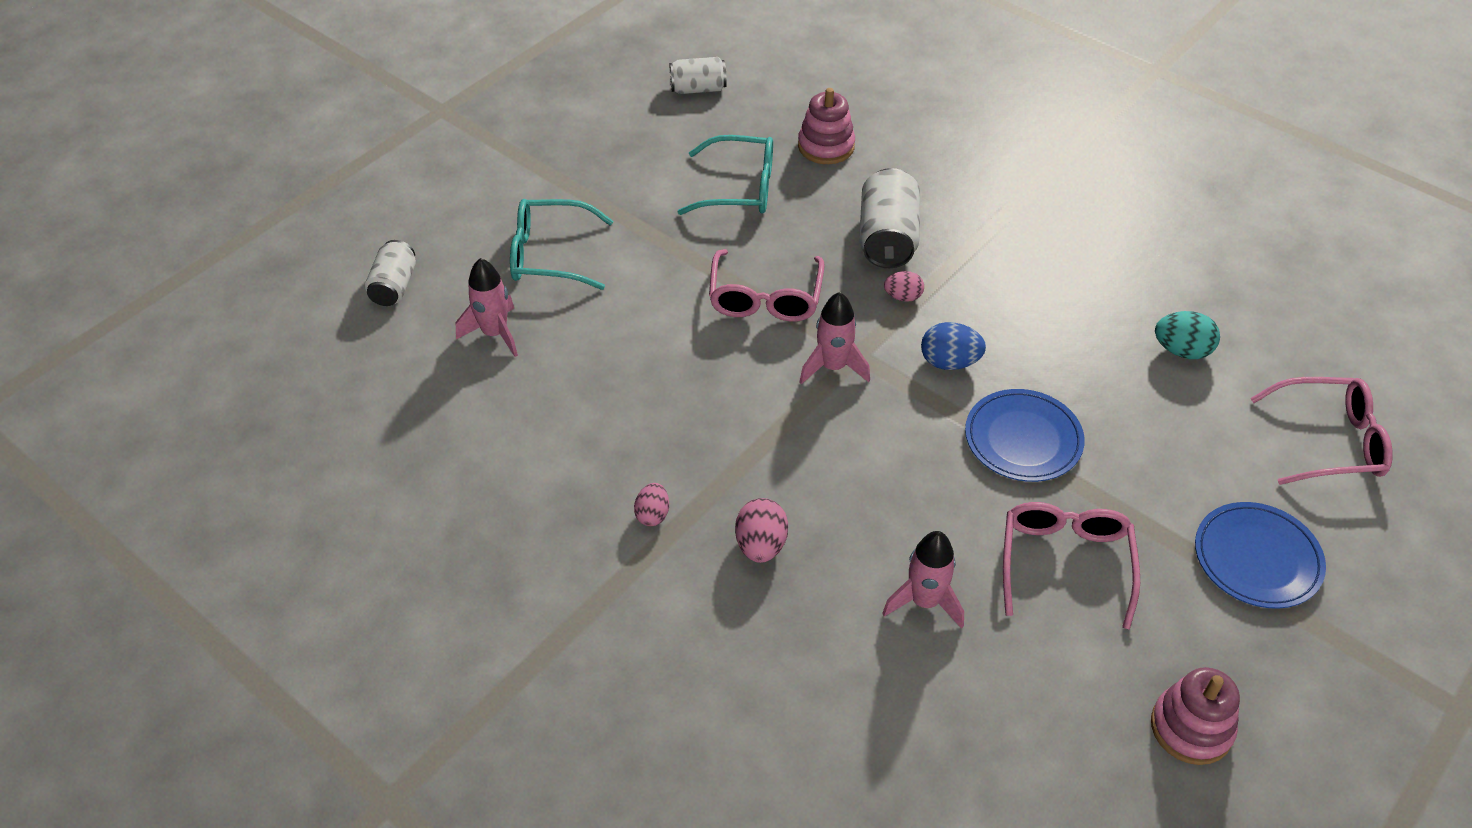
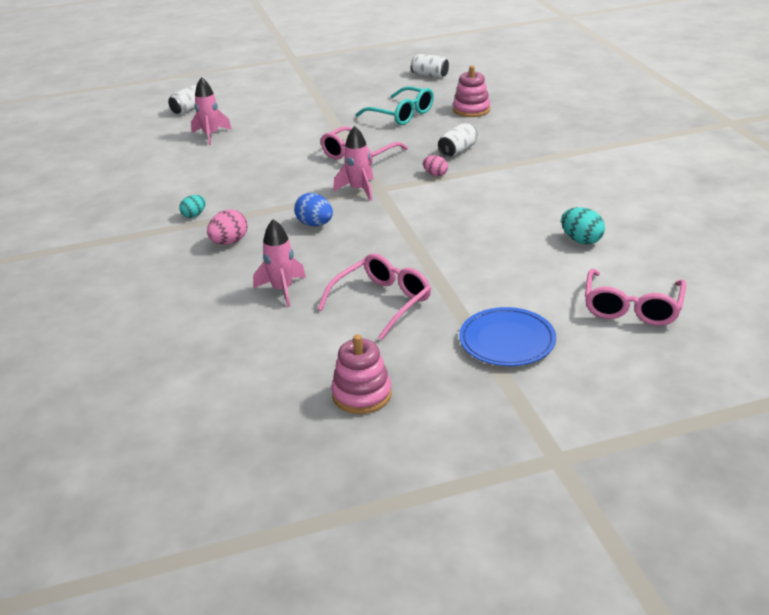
camera: 35 degrees right, 15 degrees down
(549, 255) = (273, 116): turquoise glasses -> none
(652, 514) = (194, 215): pink egg -> turquoise egg
(887, 238) = (458, 151): white can -> white can, size x0.64
(949, 362) = (426, 205): blue egg -> blue egg (315, 224)
(1023, 439) = (427, 247): blue plate -> none
(1329, 441) = (632, 307): pink glasses -> pink glasses turned 75 degrees clockwise

